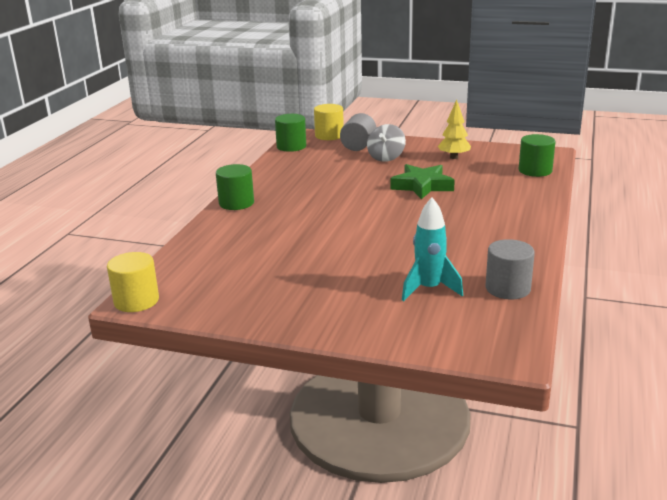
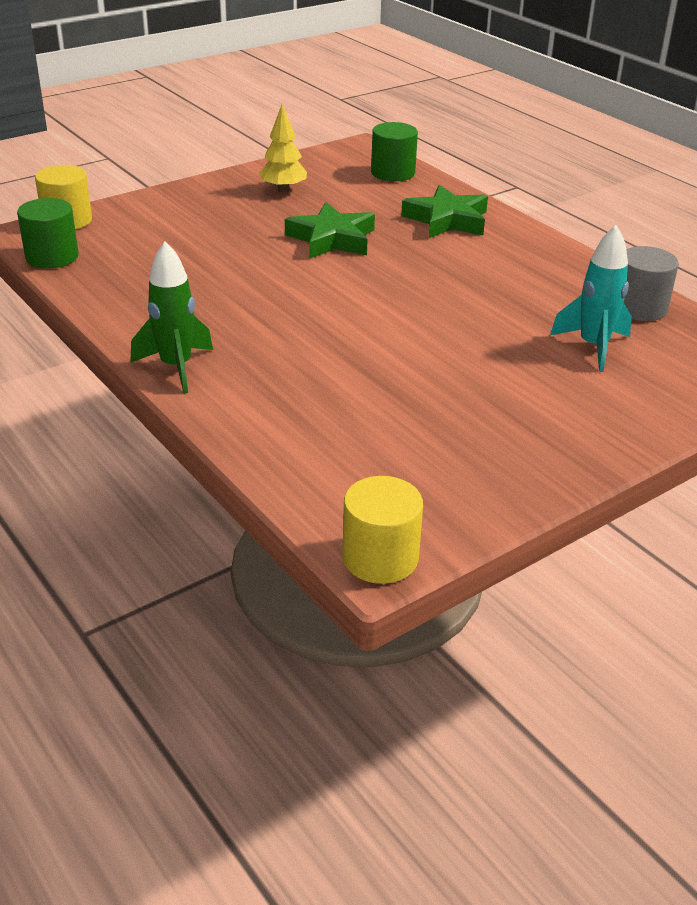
camera: 55 degrees left, 10 degrees up
(236, 203) = (176, 367): green cylinder -> green rocket
(358, 146) = (141, 219): grey cylinder -> none
(386, 157) = (211, 221): grey spinning top -> none
(506, 202) = (447, 220): none -> green star

